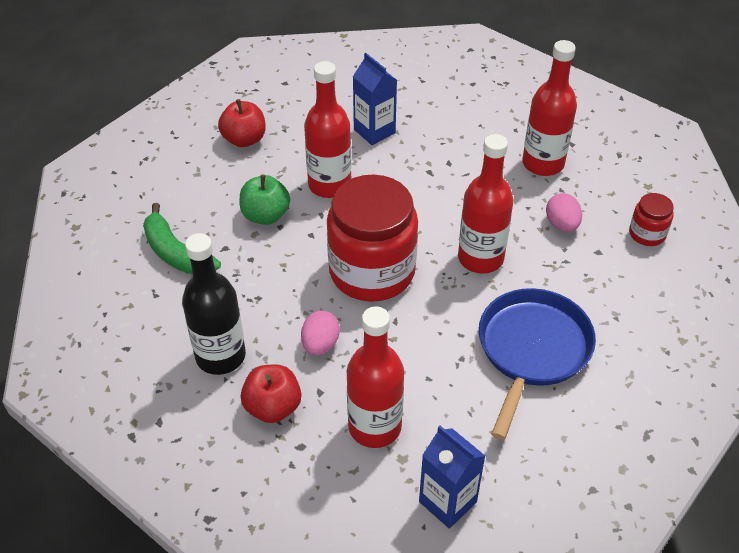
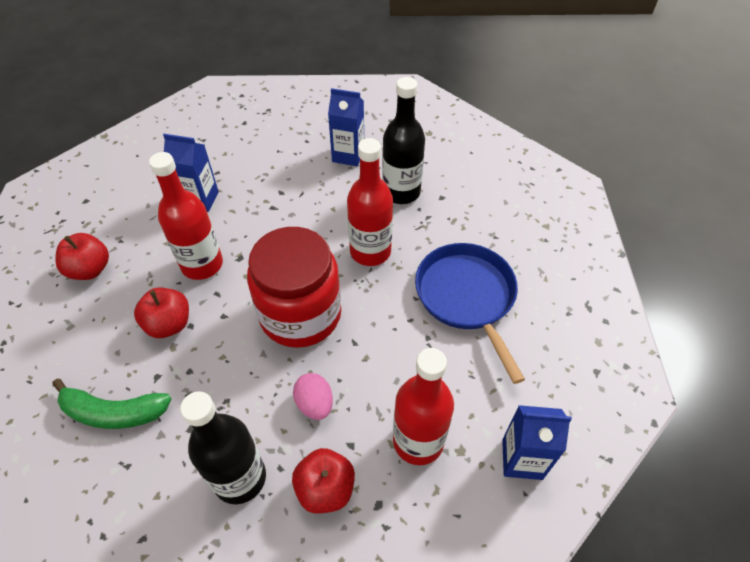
camera: 40 degrees left, 5 degrees up
(265, 215) = (169, 324): green apple -> red apple
(543, 163) = (348, 155): red bottle -> blue carton
(561, 224) = (401, 192): pink egg -> black bottle
(647, 234) = (459, 166): red jar -> none

